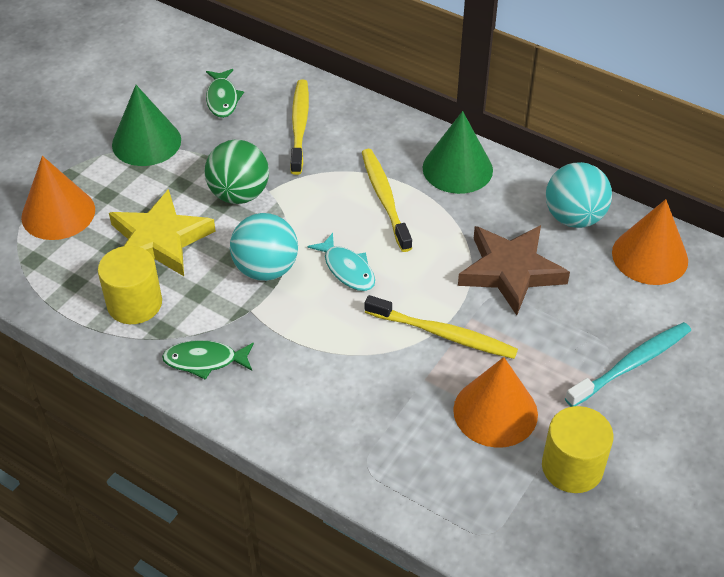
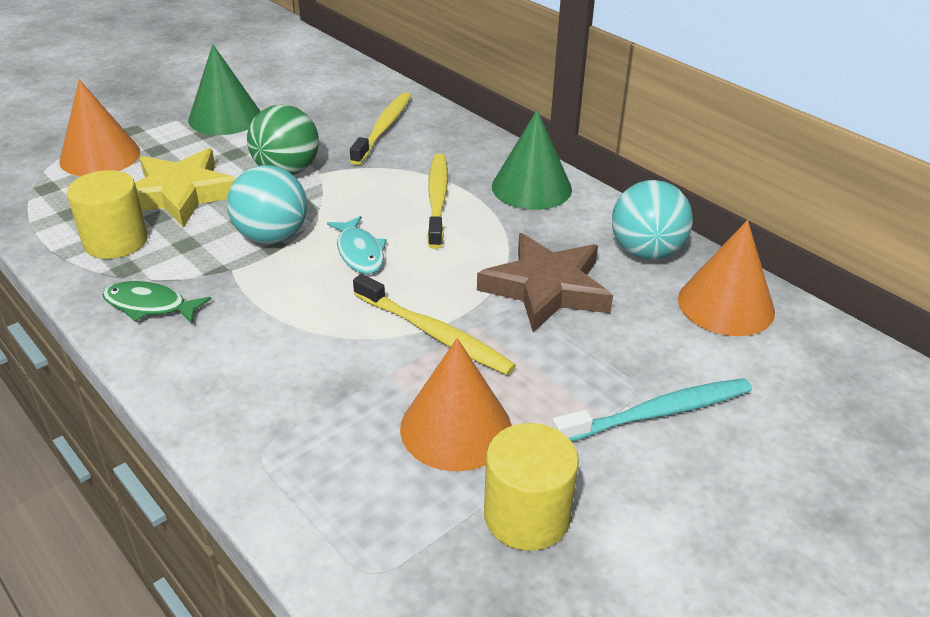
camera: 15 degrees right, 10 degrees down
(222, 99) = (320, 97): green fish -> none

